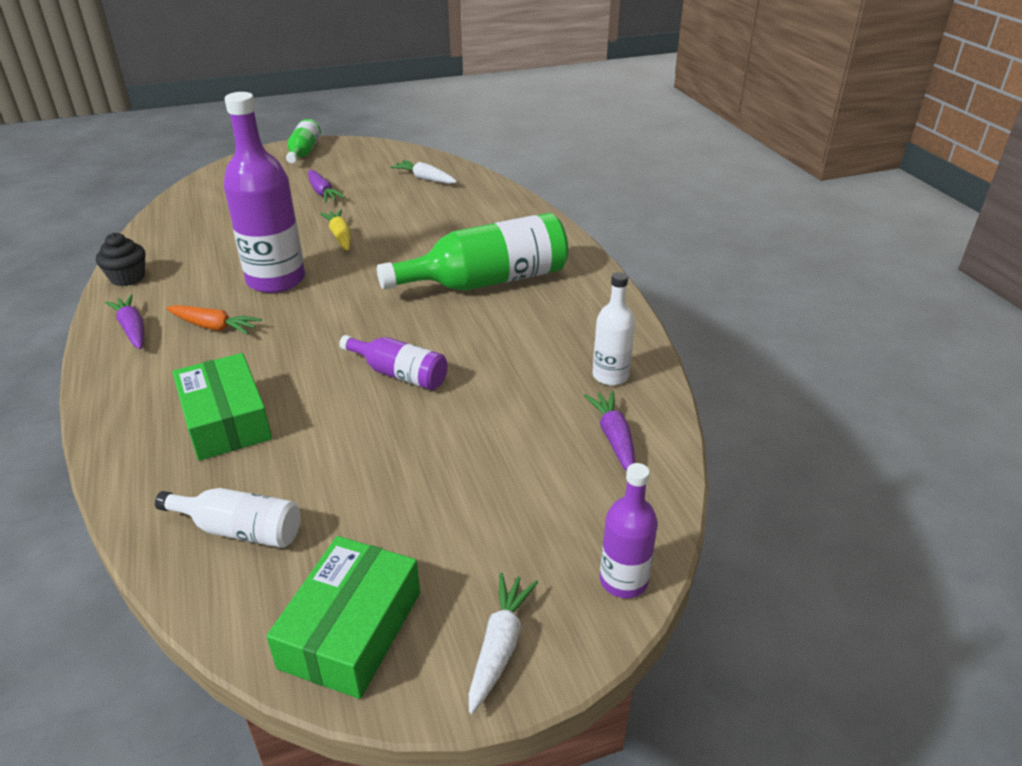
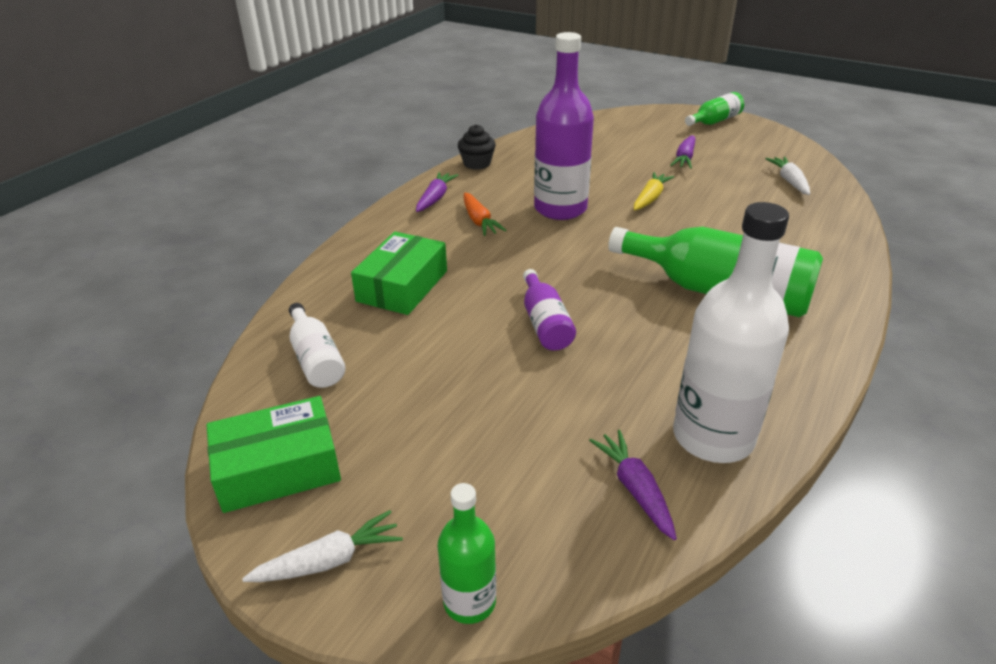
camera: 50 degrees right, 0 degrees up
(610, 376) = (713, 437): white bottle -> white bottle, size x1.88
(614, 438) = (635, 489): purple carrot -> purple carrot turned 60 degrees counterclockwise
(623, 581) = (469, 601): purple bottle -> green bottle

